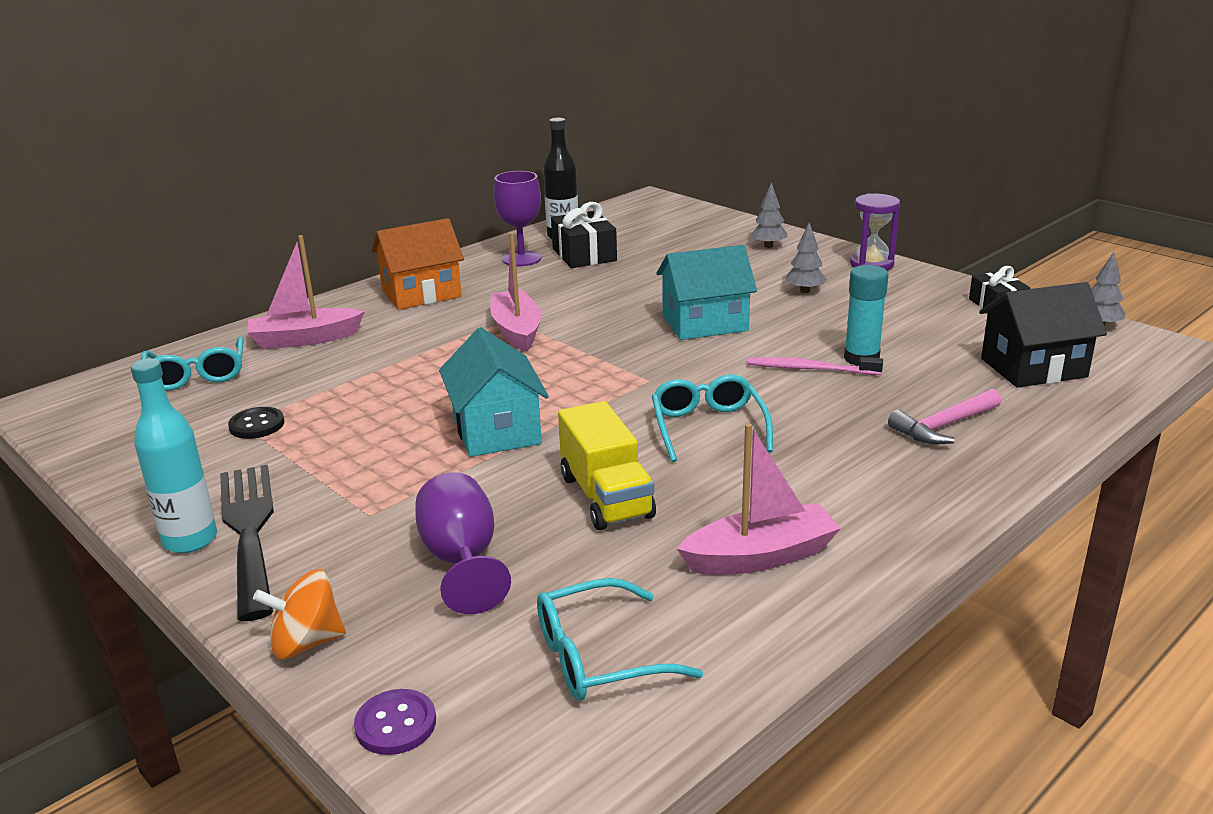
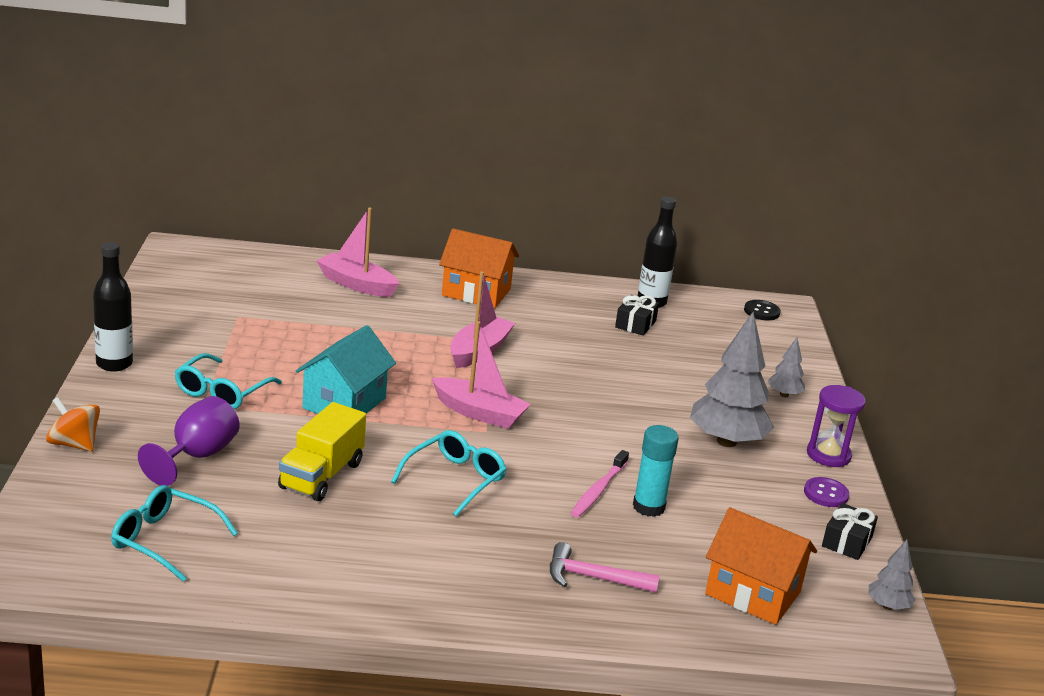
camera: 40 degrees right, 0 degrees up
(190, 540) = (114, 364): turquoise bottle -> black bottle
(197, 375) = (267, 274): turquoise glasses -> turquoise glasses (221, 392)
(249, 531) = (143, 376): black fork -> none
(257, 425) = (242, 322): black button -> black button (761, 311)
(396, 724) = (44, 502): purple button -> purple button (826, 494)
(521, 259) = (588, 303): purple goblet -> none
(584, 255) = (635, 324): black gift -> black gift, size x0.66
(705, 323) = (603, 419): turquoise house -> none
(760, 557) = (326, 558): pink boat -> pink boat (479, 413)
(804, 291) = (726, 441): grey tree -> grey tree, size x2.07
(810, 369) = (598, 490): pink toothbrush -> pink toothbrush turned 120 degrees counterclockwise
(1033, 368) = (753, 593): black house -> orange house

